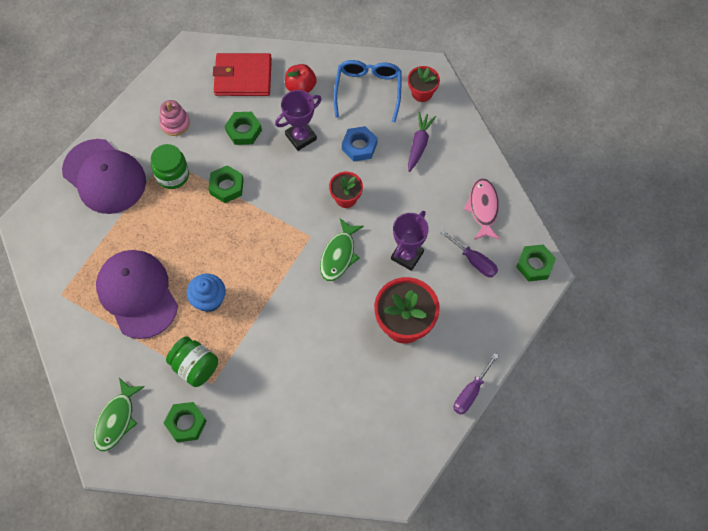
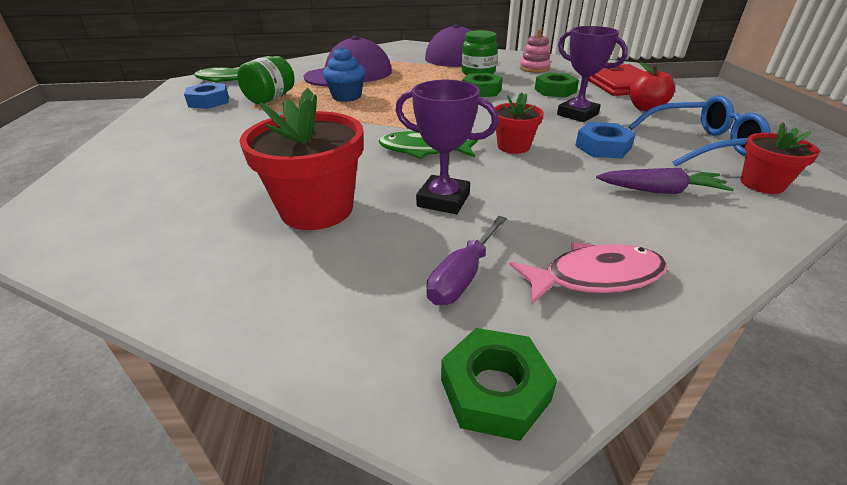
camera: 80 degrees right, 30 degrees down
(186, 423) = (209, 101): green nut -> blue nut
(471, 392) = (155, 301): purple screwdriver -> none

